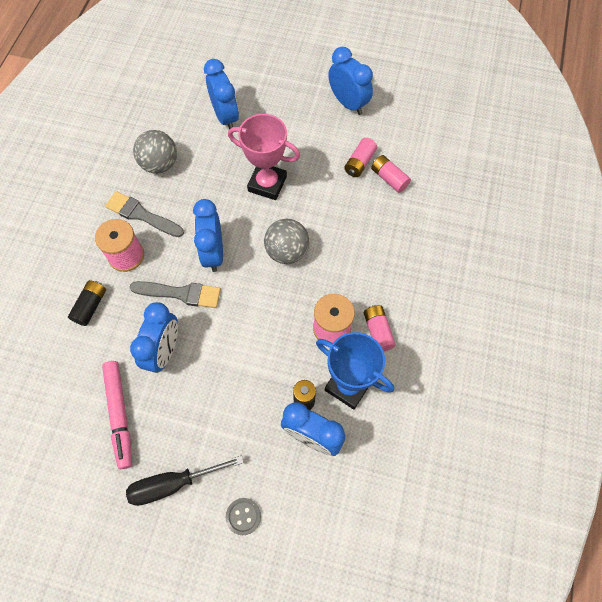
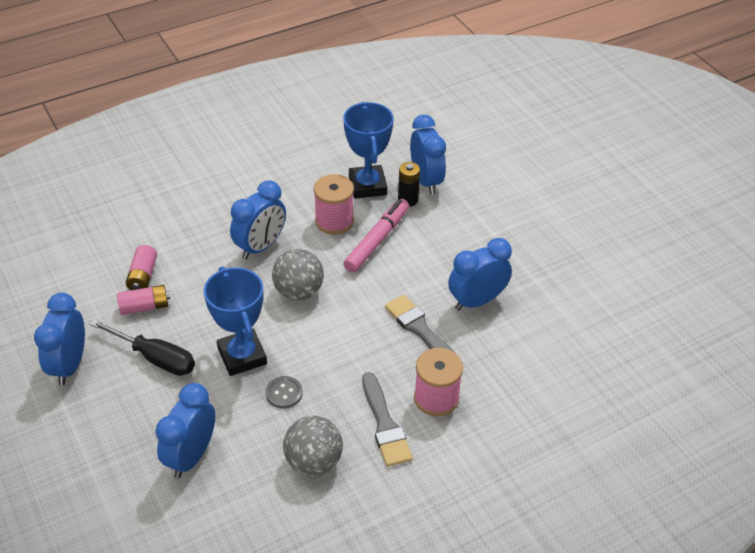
camera: 135 degrees left, 20 degrees down
(90, 306) = (508, 381): black battery -> none
(119, 415) = (552, 287): pink marker -> pink marker (377, 240)
(173, 484) = (548, 224): black screwdriver -> black screwdriver (155, 358)
(213, 253) = (358, 338): blue clock -> blue clock (260, 246)
(243, 516) = (516, 179): grey button -> grey button (284, 393)
(267, 184) = (242, 356): pink trophy -> blue trophy
(378, 331) = (306, 196): pink battery -> none

